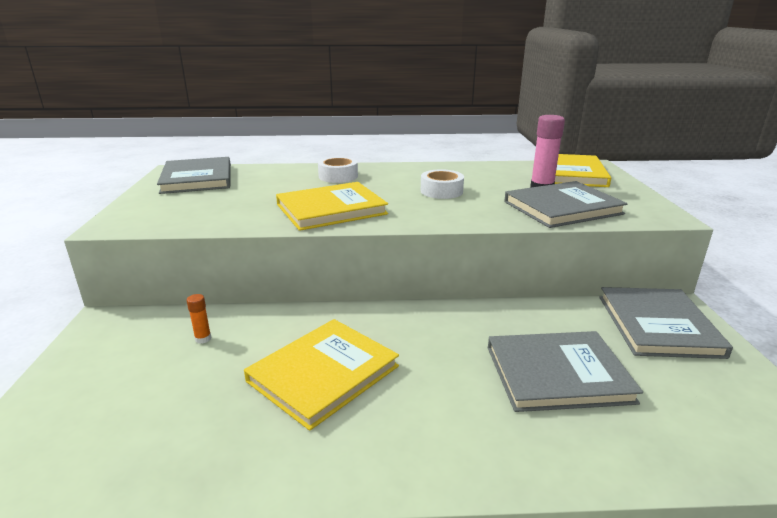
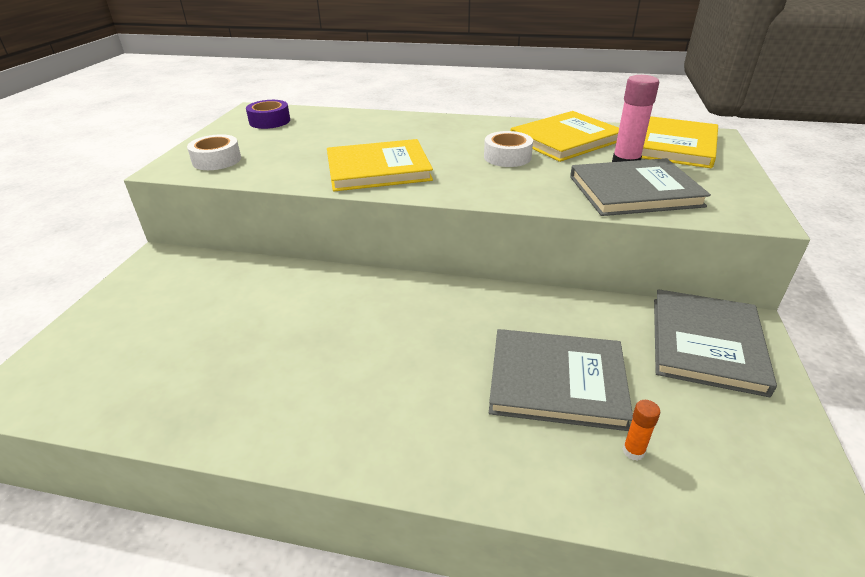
camera: 15 degrees right, 10 degrees up
(197, 178) = (269, 121): grey book -> purple tape
(203, 339) = (232, 289): orange glue stick -> orange glue stick (633, 451)
(323, 373) = (323, 341): yellow book -> yellow book (565, 139)
(338, 176) = (408, 129): white tape -> white tape (217, 160)

